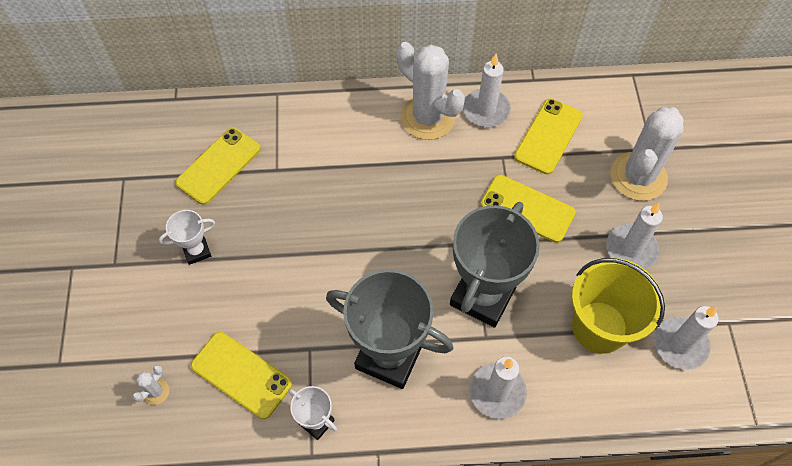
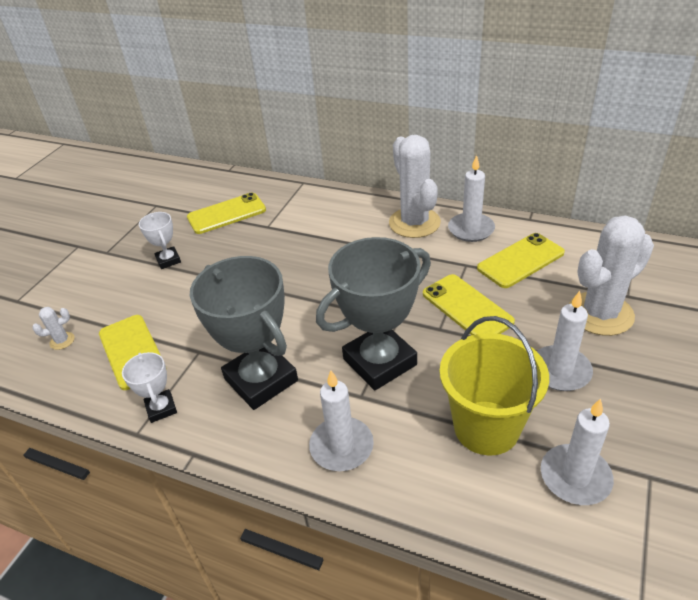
camera: 30 degrees right, 20 degrees down
(197, 251) = (168, 260): white trophy -> white trophy turned 60 degrees clockwise

